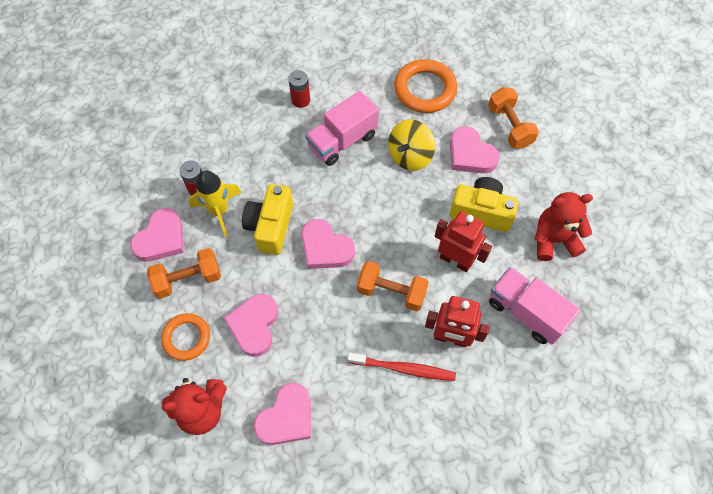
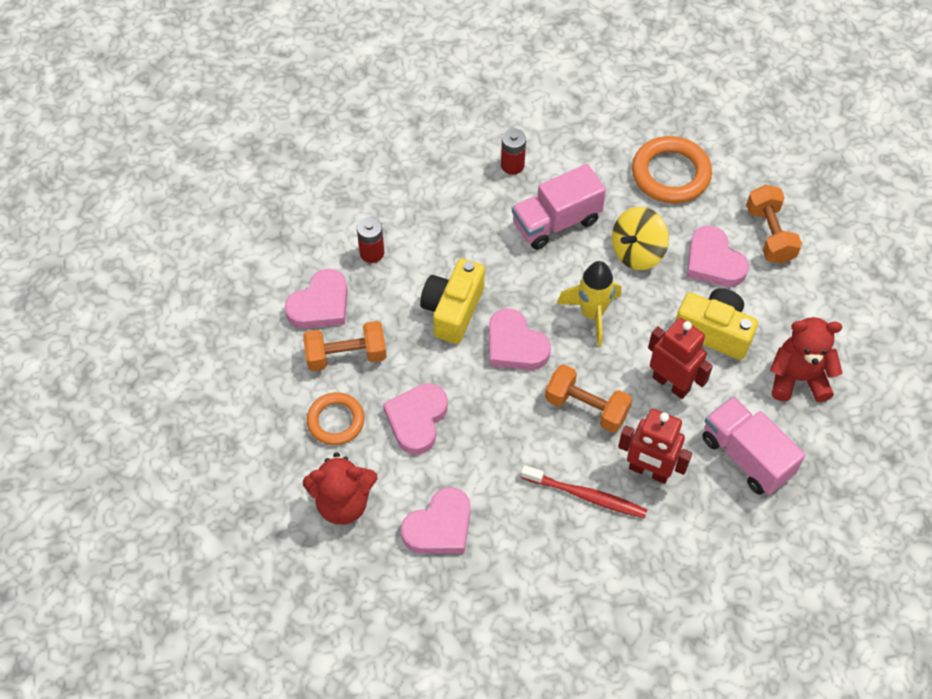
camera: 10 degrees right, 5 degrees down
(219, 211) = (393, 283): yellow rocket -> yellow rocket (592, 314)

